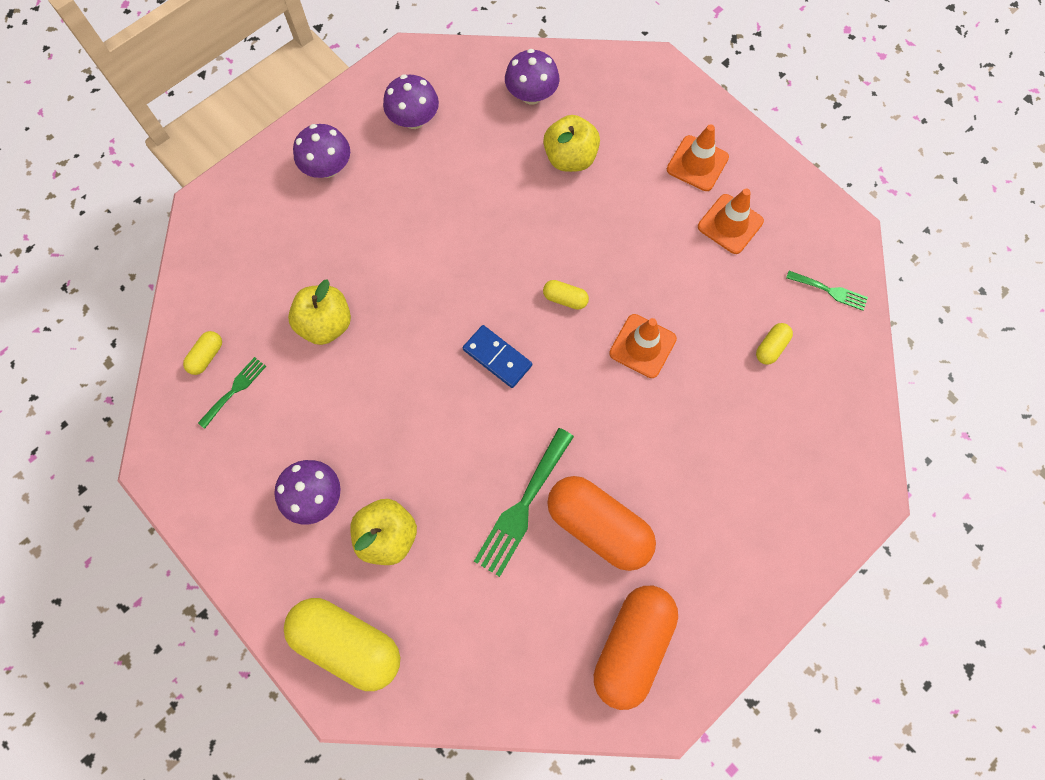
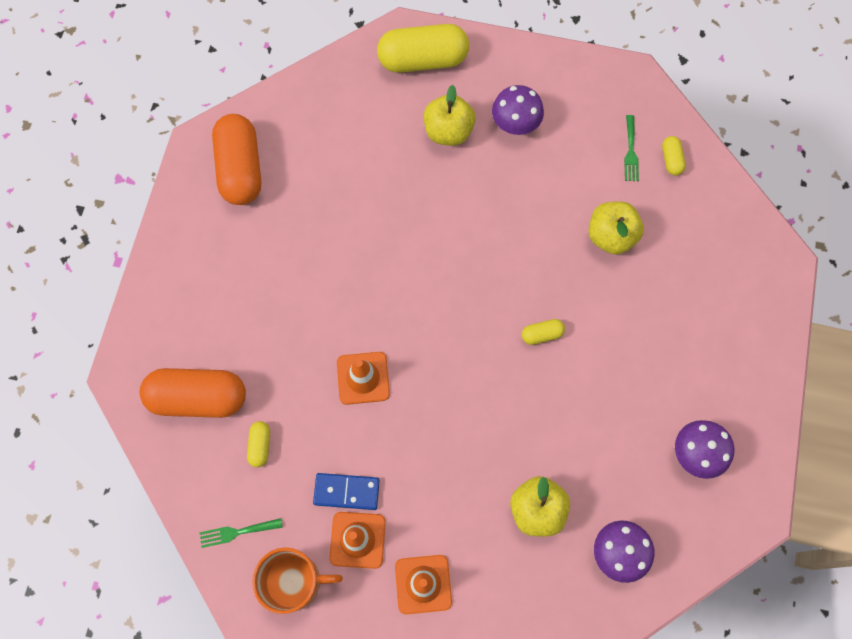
camera: 145 degrees right, 0 degrees up
(328, 167) = (724, 359): purple mushroom -> none
(497, 357) = (466, 295): blue domino -> blue domino (346, 492)
(522, 507) = (372, 205): green fork -> none
(565, 299) = (449, 376): yellow capsule -> yellow capsule (542, 334)
(598, 526) = (310, 226): orange capsule -> orange capsule (198, 398)
(801, 226) = (294, 581): none -> orange mug

